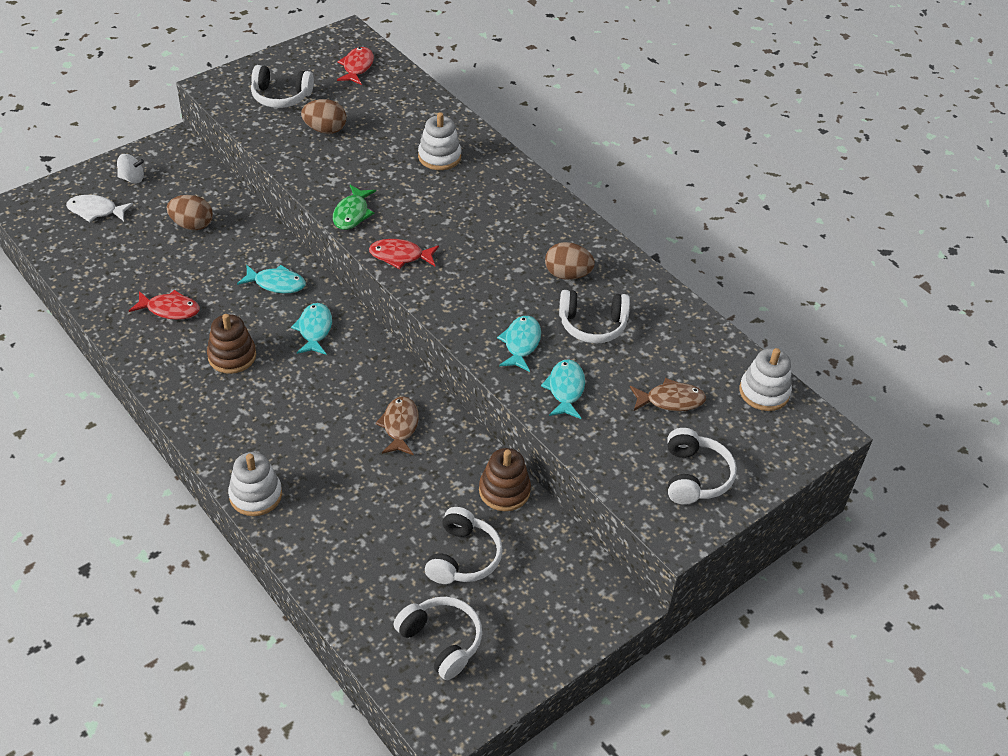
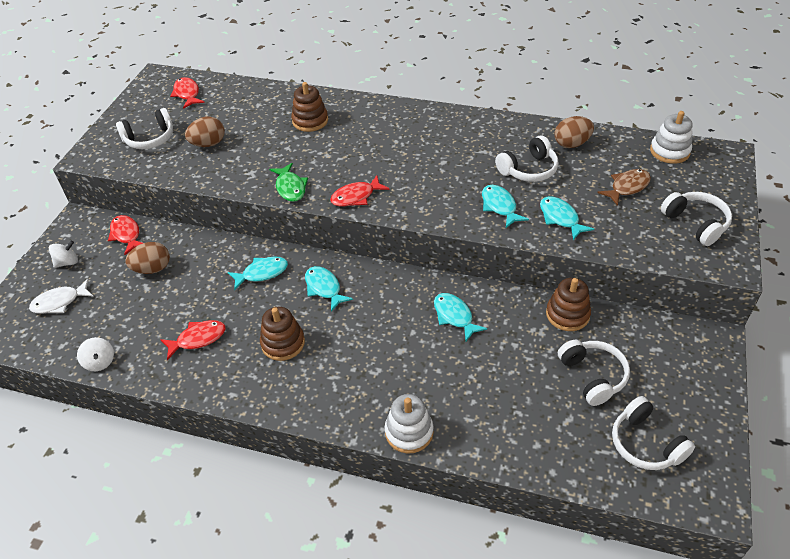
camera: 30 degrees left, 0 degrees up
(80, 281) = (100, 362): none -> white spinning top
(200, 180) = (126, 235): none -> red fish
(400, 426) = (454, 316): brown fish -> turquoise fish
(439, 157) = (310, 121): white stacking toy -> brown stacking toy
(441, 641) = (645, 443): white headphones -> white headphones turned 135 degrees counterclockwise
(567, 275) = (477, 148): brown egg -> brown egg (571, 144)

